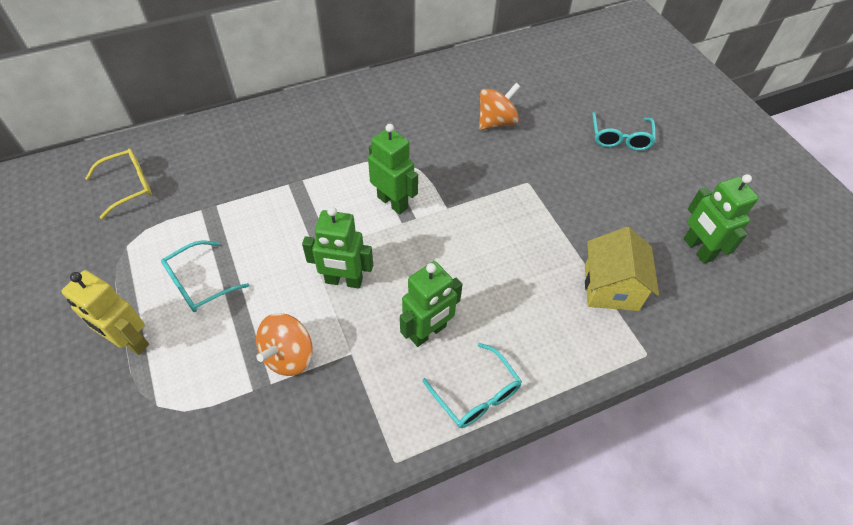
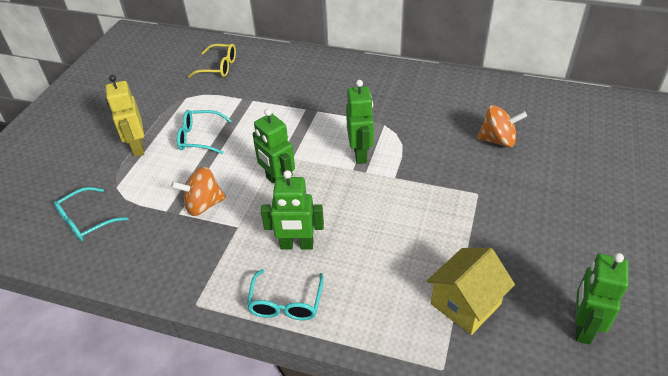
camera: 45 degrees right, 10 degrees down
(620, 138) = (601, 204): turquoise glasses -> turquoise glasses (86, 221)

